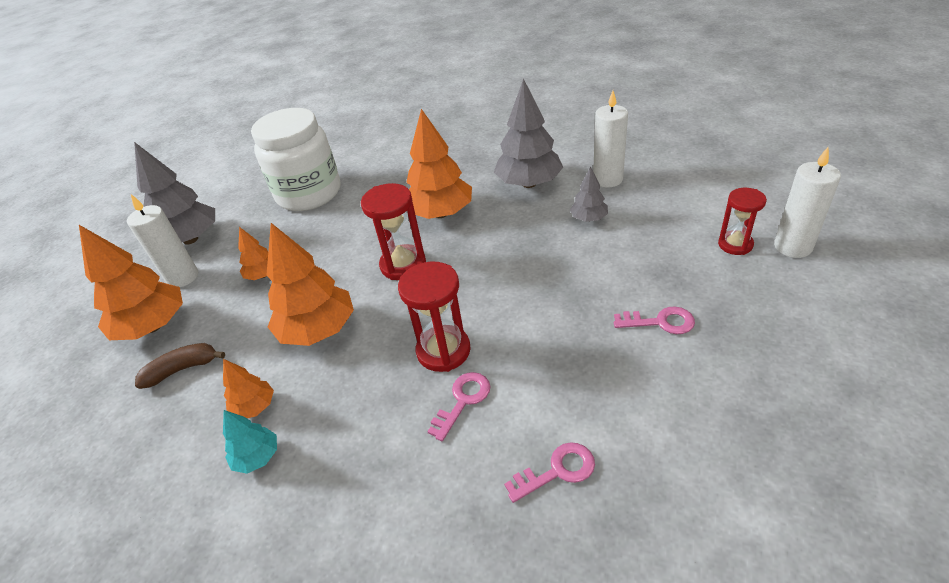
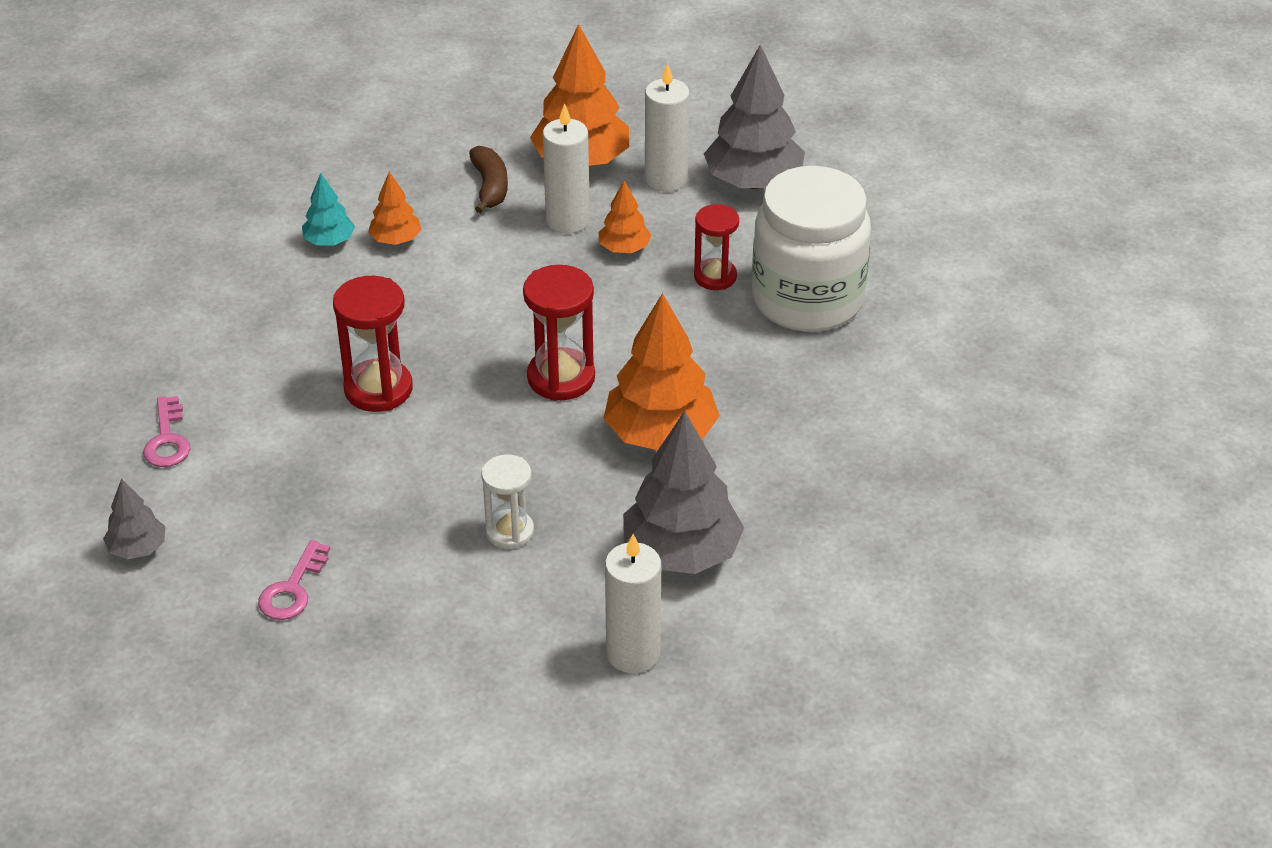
camera: 100 degrees right, 0 degrees up
(318, 330) = (483, 292): orange tree -> none
(463, 401) = (296, 391): pink key -> none
(549, 244) = (509, 532): none -> white hourglass
(589, 218) = (542, 594): grey tree -> grey tree (137, 548)
(735, 244) = (377, 732): red hourglass -> red hourglass (715, 277)
(793, 247) = (330, 794): white candle -> white candle (567, 220)

